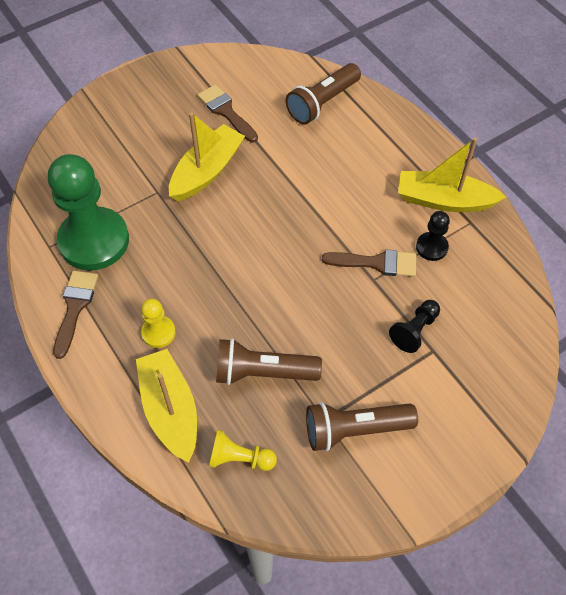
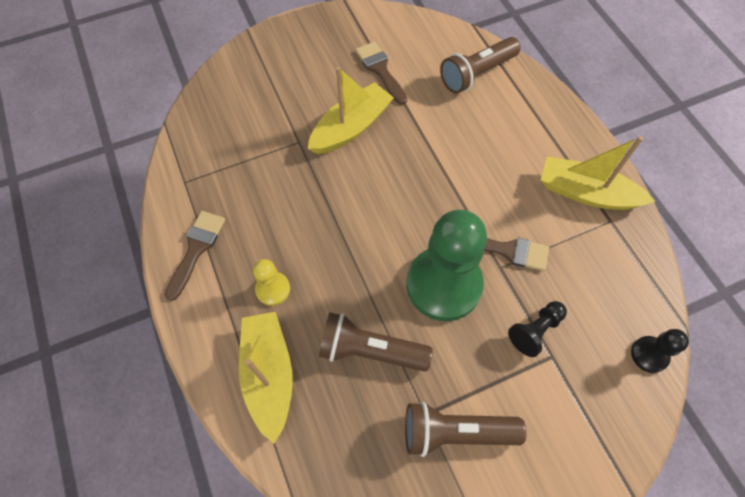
camera: 10 degrees right, 5 degrees up
(94, 241) = (228, 182): green pawn -> green pawn (443, 285)
(239, 458) = (329, 442): yellow pawn -> none
(431, 247) = (566, 242): black pawn -> black pawn (649, 354)

